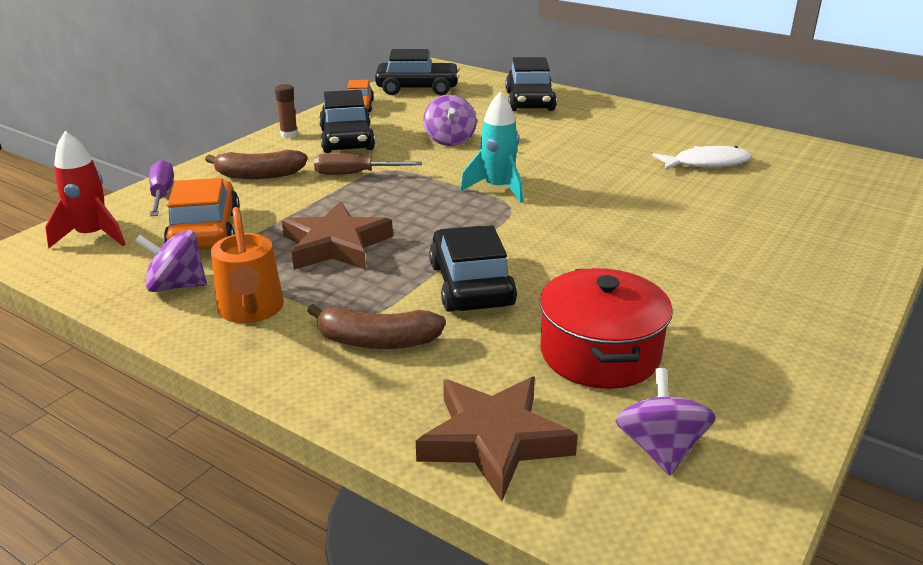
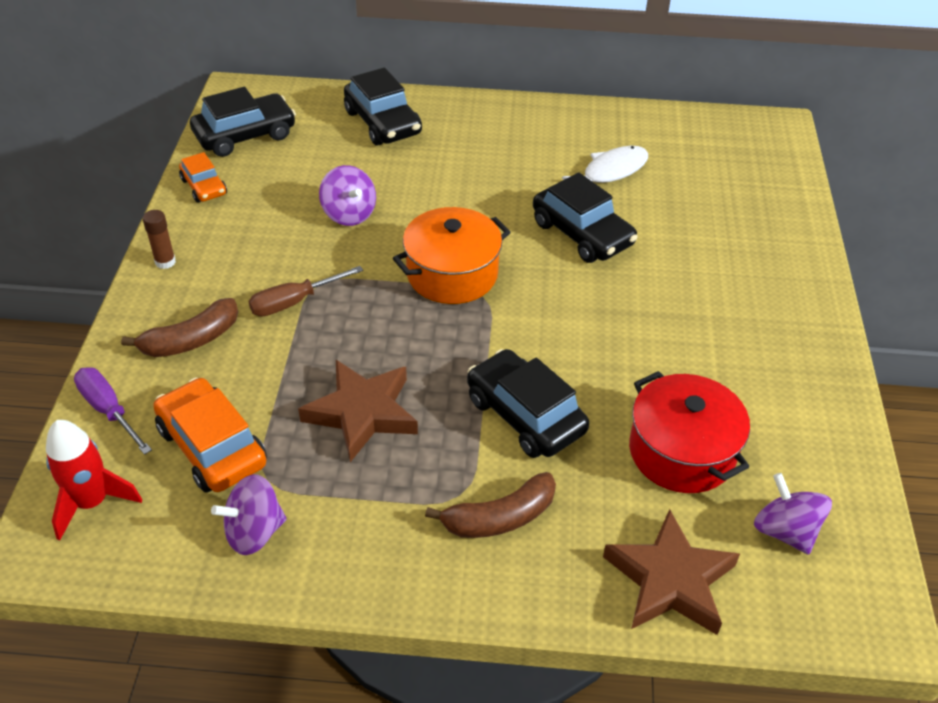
camera: 30 degrees left, 15 degrees up
(251, 311) = (357, 531): orange watering can -> none
(347, 139) = (238, 249): black car -> black car (582, 234)
(497, 189) = (452, 274): turquoise rocket -> orange pot

